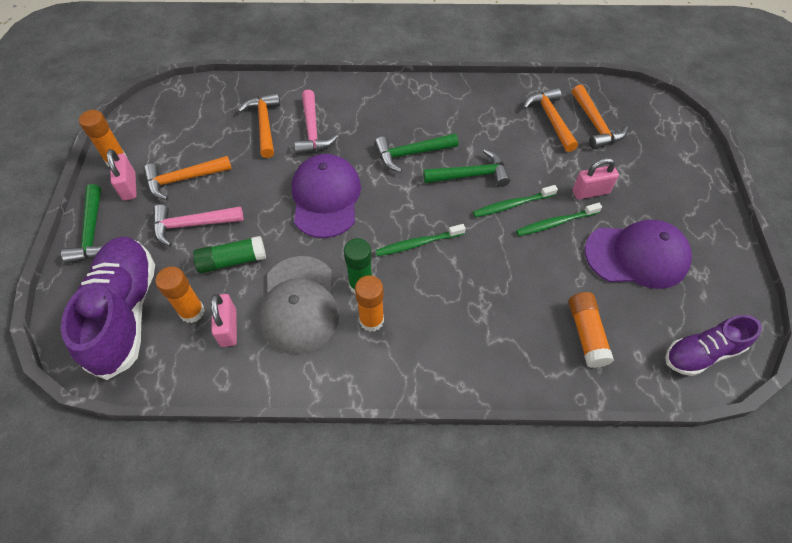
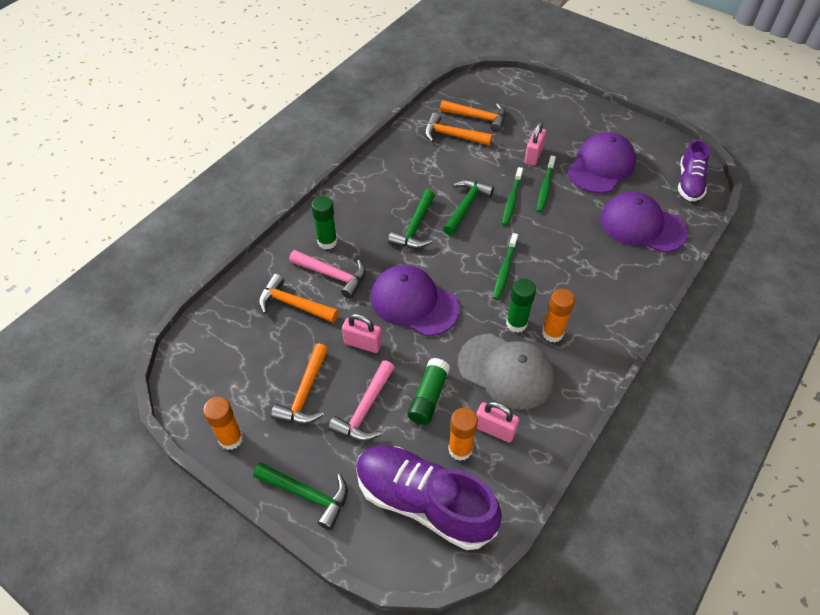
camera: 55 degrees left, 5 degrees down
(129, 186) = (275, 441): pink padlock -> pink padlock (363, 343)
(345, 108) = (327, 242): none -> green glue stick
(586, 334) = (642, 225): orange glue stick -> purple cap

